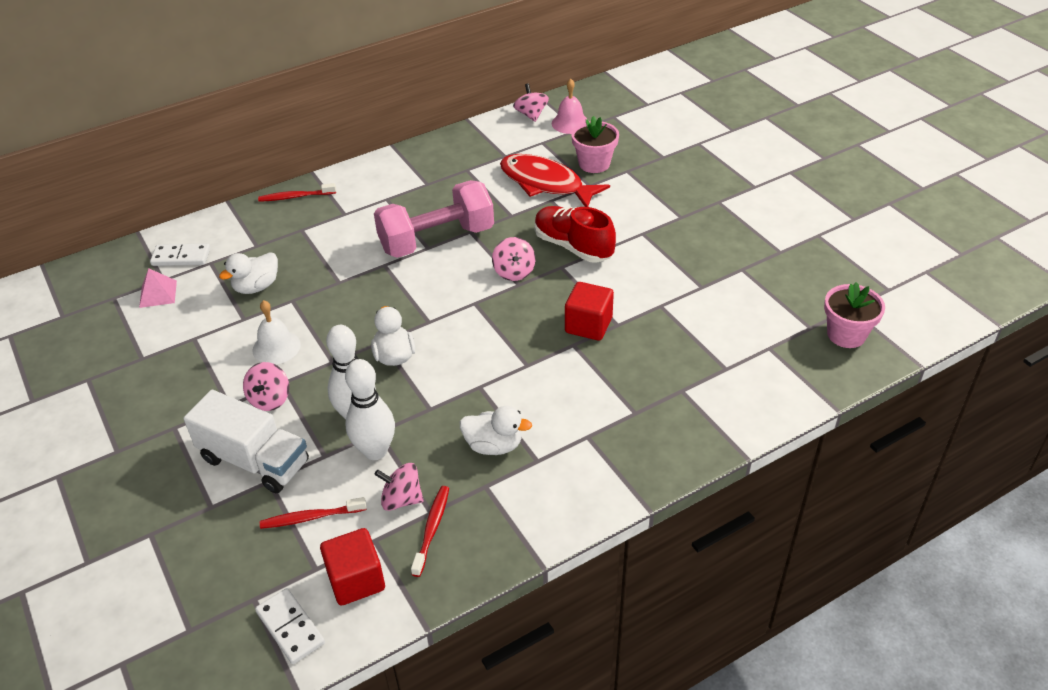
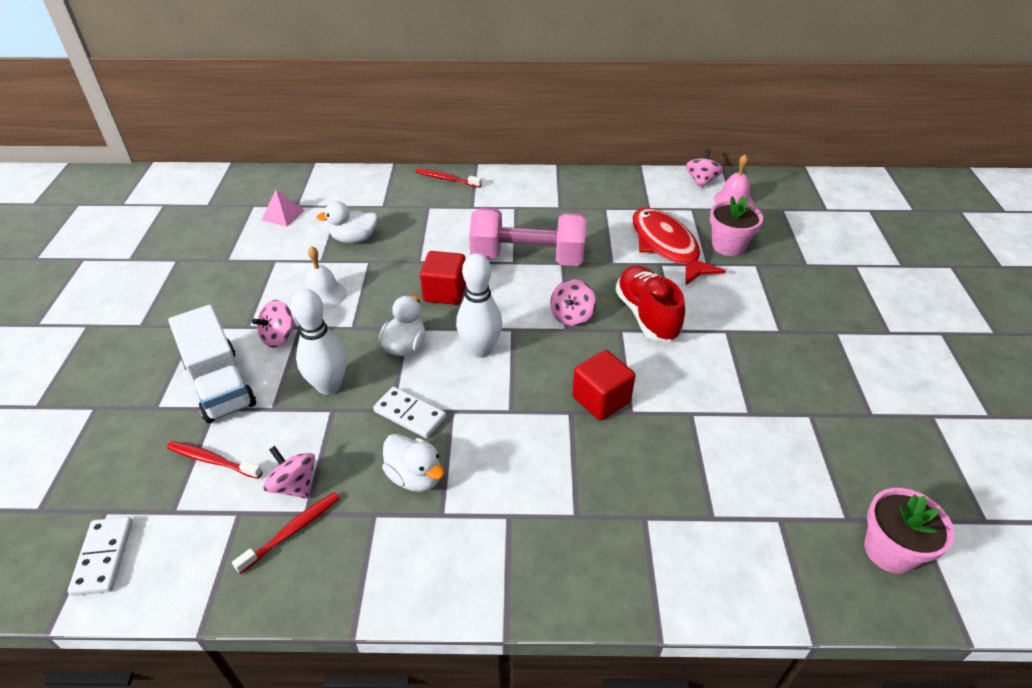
camera: 30 degrees right, 0 degrees up
(181, 257) = (324, 193): white domino -> white domino (410, 414)
(356, 580) = (190, 543): red cube -> red cube (445, 292)
(375, 451) = (314, 426): white bowling pin -> white bowling pin (480, 350)

